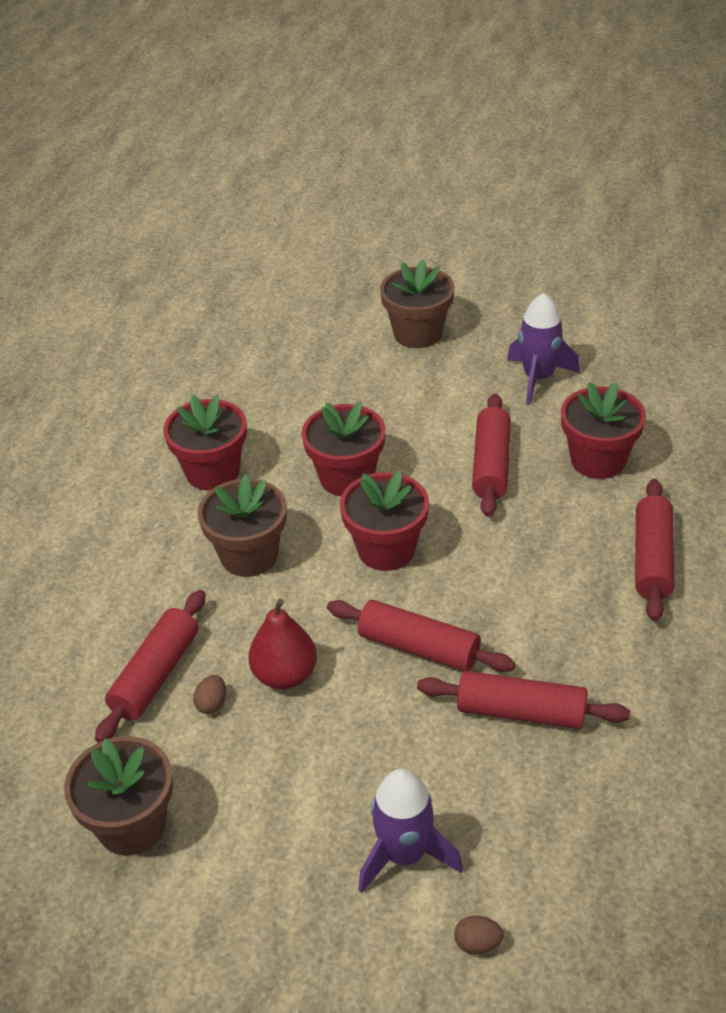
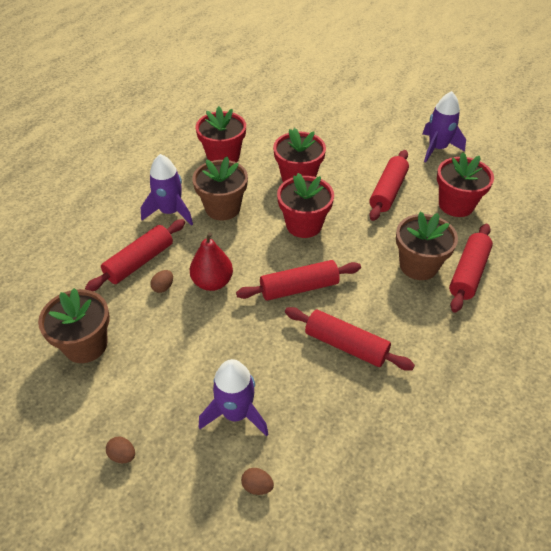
camera: 15 degrees right, 5 degrees up
(168, 583) = (170, 212): none -> purple rocket
(266, 964) = (123, 455): none -> brown egg
(418, 333) = (374, 107): brown flower pot -> brown flower pot (418, 265)
(419, 647) = (299, 288): red rolling pin -> red rolling pin turned 60 degrees counterclockwise

